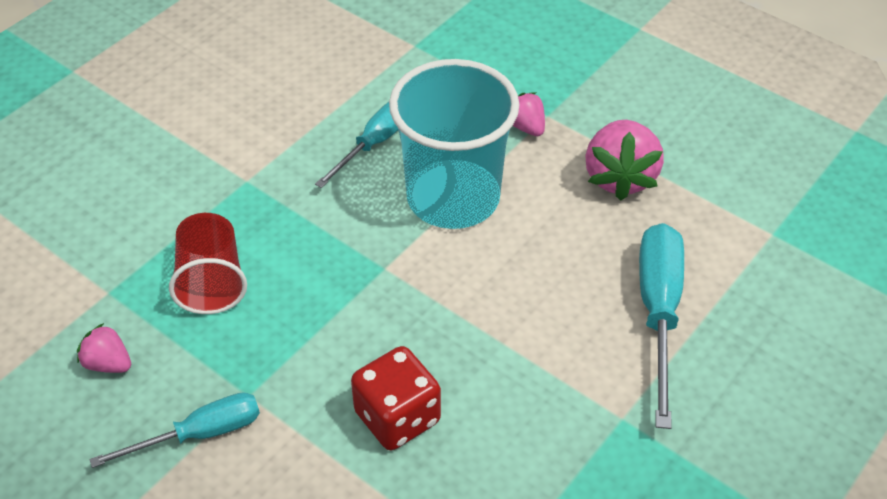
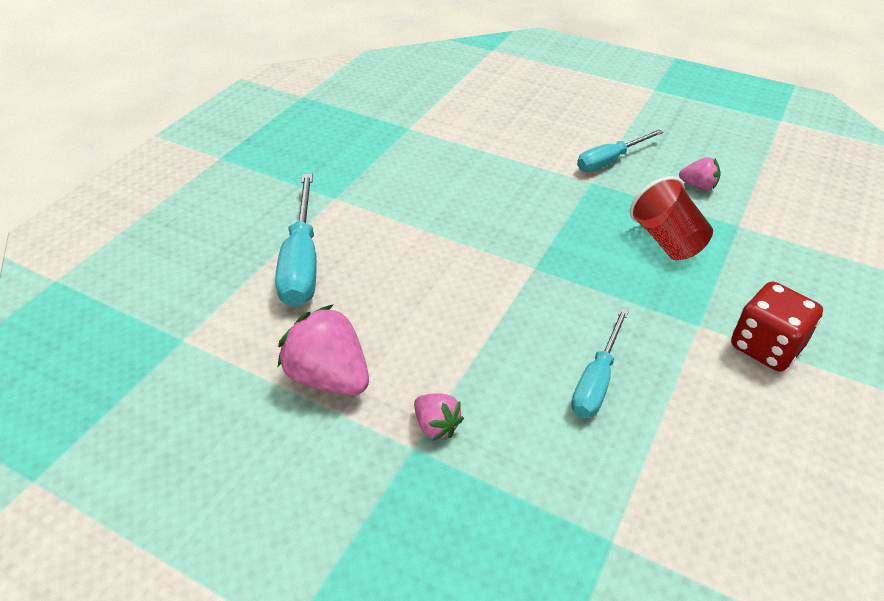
camera: 170 degrees right, 5 degrees down
(397, 417) = (487, 181): red dice -> red dice (765, 347)
(453, 198) = (495, 333): turquoise cup -> none
(619, 177) = (329, 377): pink strawberry -> pink strawberry turned 45 degrees counterclockwise

